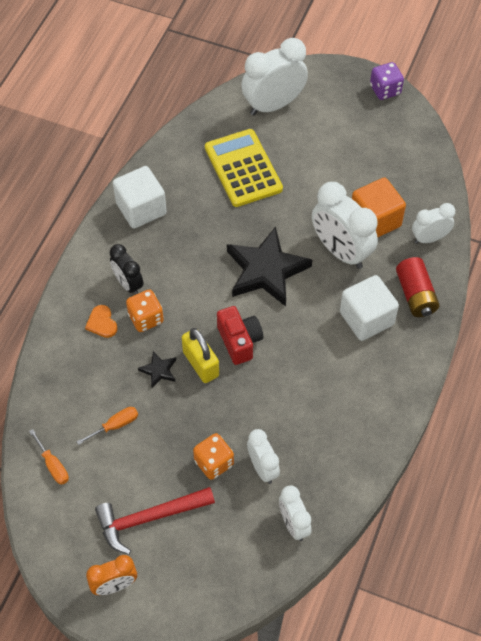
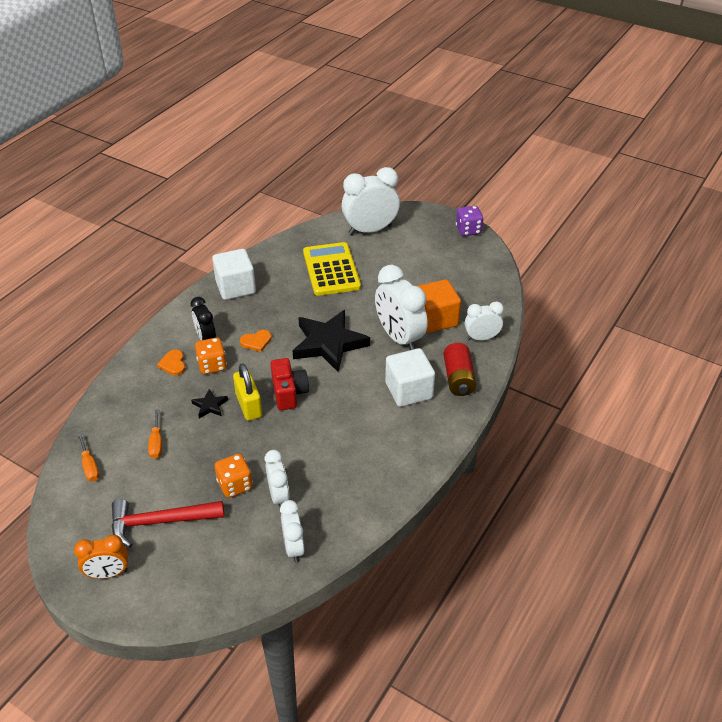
camera: 10 degrees right, 15 degrees down
(115, 425) = (156, 443): orange screwdriver -> orange screwdriver turned 105 degrees clockwise
(185, 279) = (256, 341): none -> orange heart

